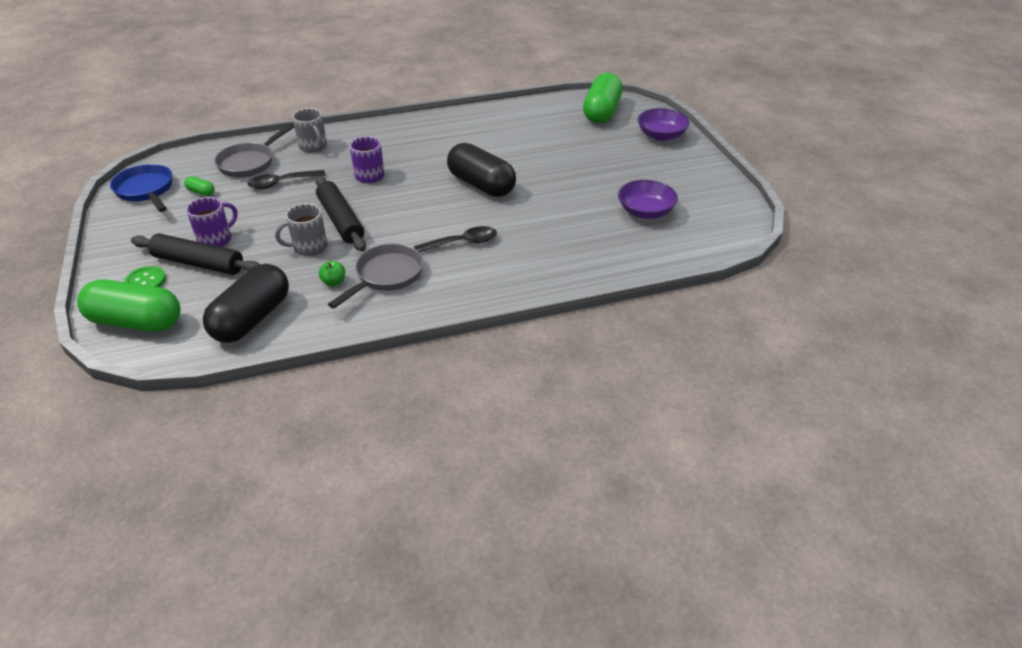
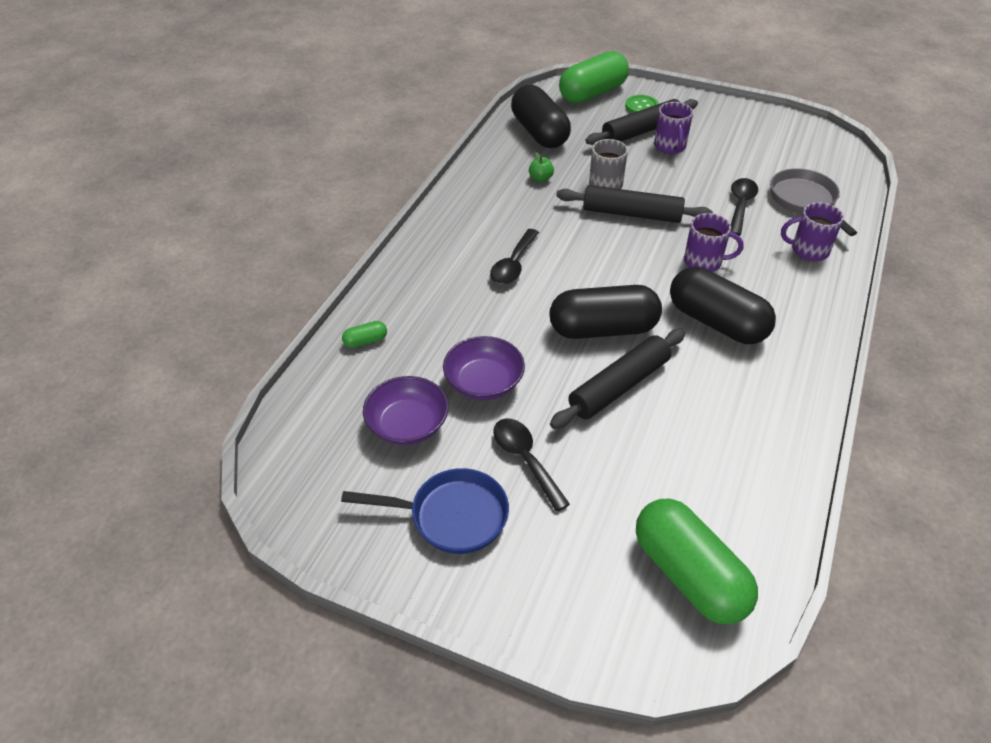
camera: 130 degrees right, 5 degrees up
(146, 190) = (796, 136): blue pan -> blue pan (451, 516)
(201, 192) = (765, 160): green capsule -> green capsule (365, 341)
(313, 147) = (808, 250): grey mug -> purple mug
(386, 276) = (517, 204): grey pan -> none
(426, 154) = (716, 322): none -> black capsule
(520, 163) = (619, 386): none -> black rolling pin
(608, 168) = (525, 460): none -> black spoon
(661, 135) = (550, 593): purple bowl -> purple bowl (484, 383)

